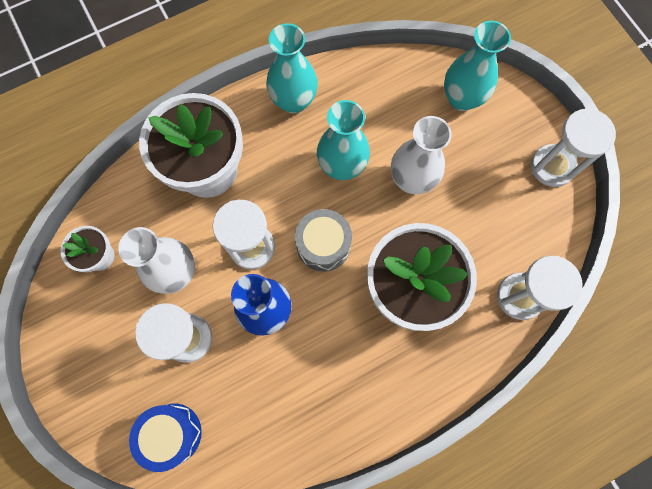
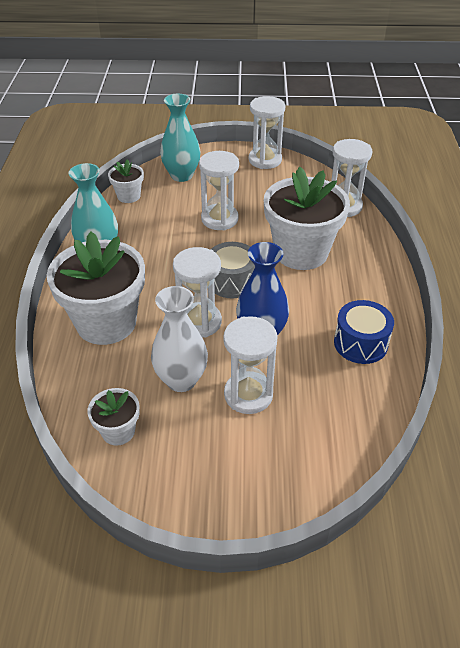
camera: 60 degrees left, 30 degrees down
(172, 433) = (329, 441): blue drum -> blue drum (360, 343)
(342, 166) = (177, 247): turquoise vase -> none
(392, 72) = (128, 196): none -> white flower pot
(411, 180) = (219, 219): white vase -> white hourglass

